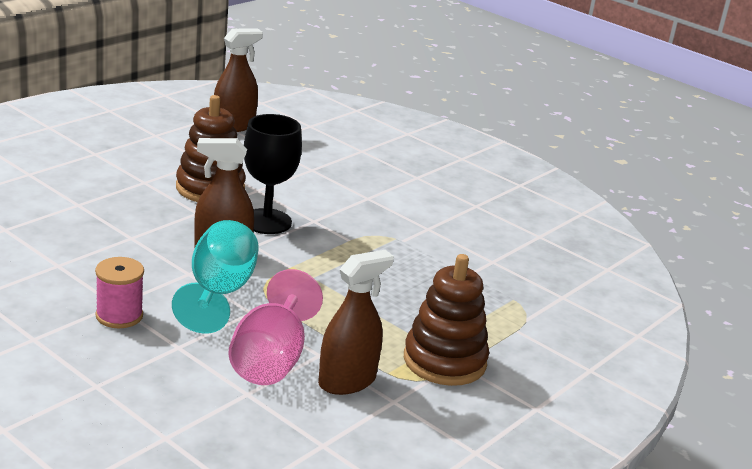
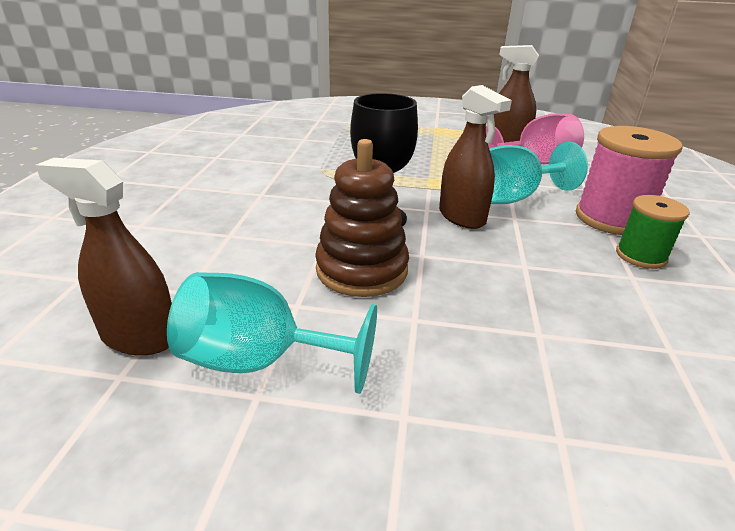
camera: 120 degrees left, 5 degrees up
(66, 286) = (641, 256): none -> green spool
(119, 316) = (611, 218): pink spool -> pink spool, size x1.67
(175, 141) = (260, 361): none -> turquoise goblet
(444, 361) = (441, 130): brown stacking toy -> none

